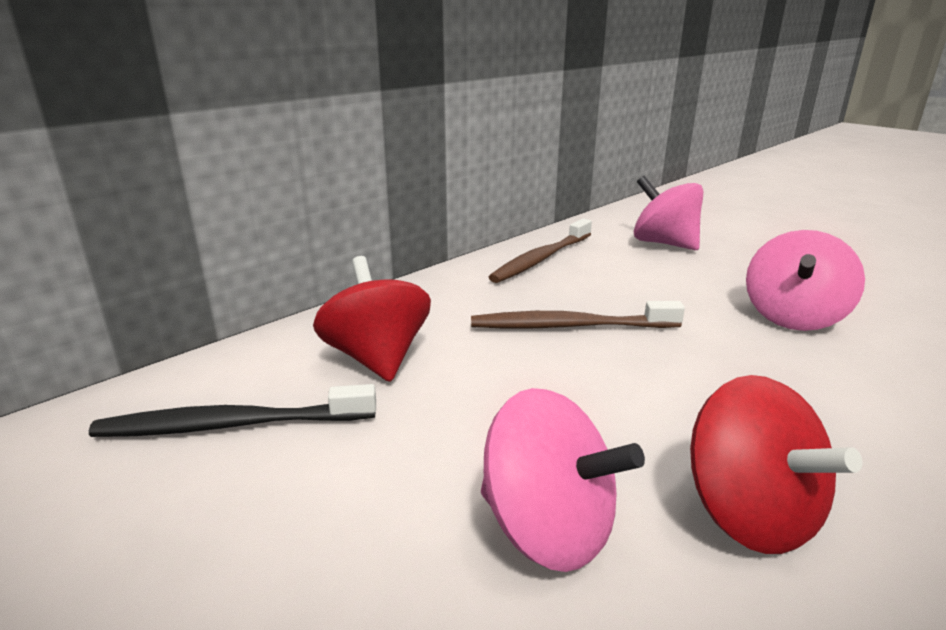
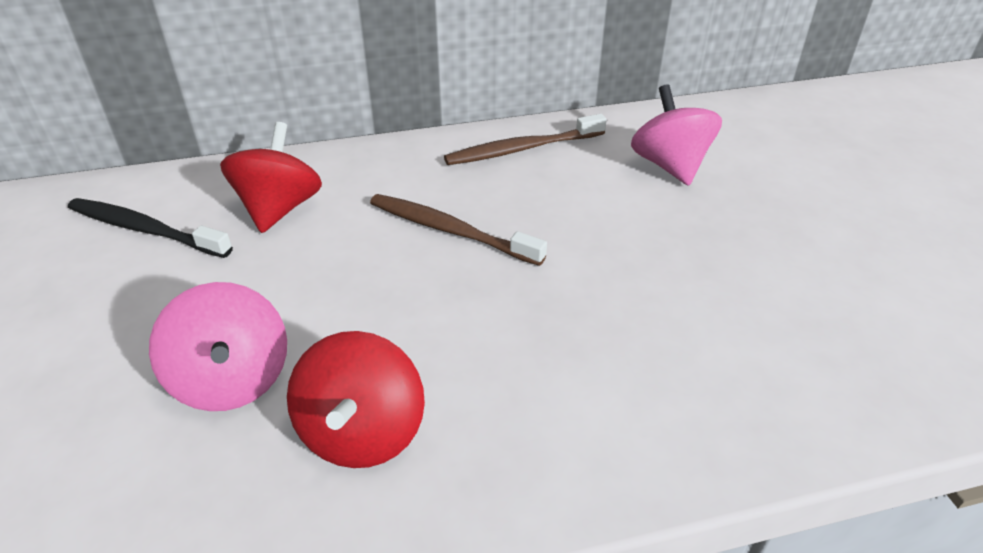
camera: 30 degrees right, 15 degrees up
(793, 317) = (666, 295): pink spinning top -> none

